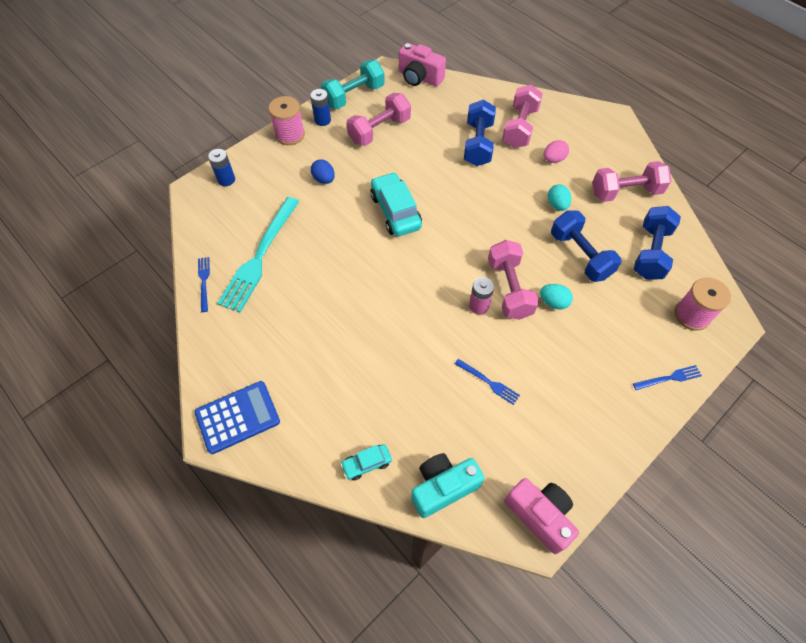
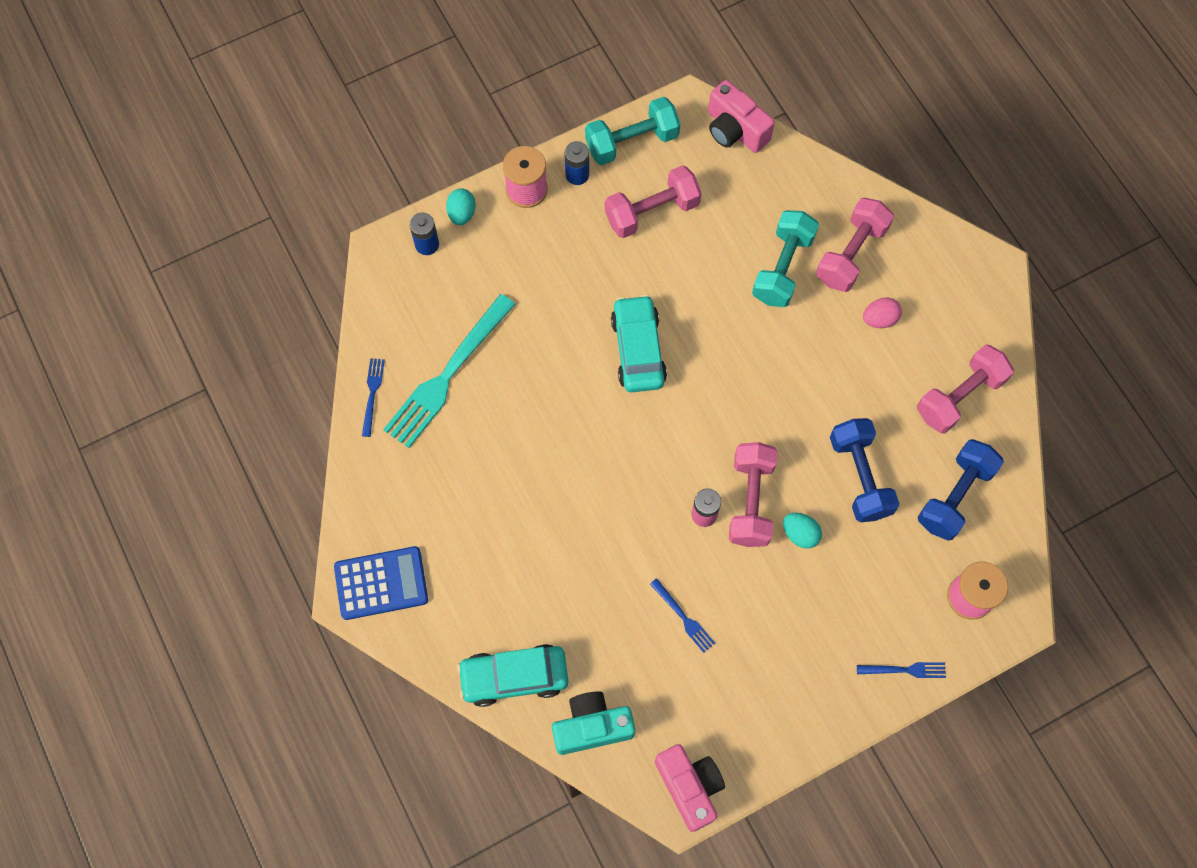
camera: 15 degrees right, 10 degrees up
(324, 179) = (556, 275): blue egg -> none
(366, 464) = (514, 677): turquoise car -> turquoise car, size x1.88
(478, 144) = (782, 268): blue dumbbell -> turquoise dumbbell
(557, 205) = (857, 393): turquoise egg -> turquoise egg (462, 213)
(625, 192) = (959, 396): pink dumbbell -> pink dumbbell turned 45 degrees counterclockwise

